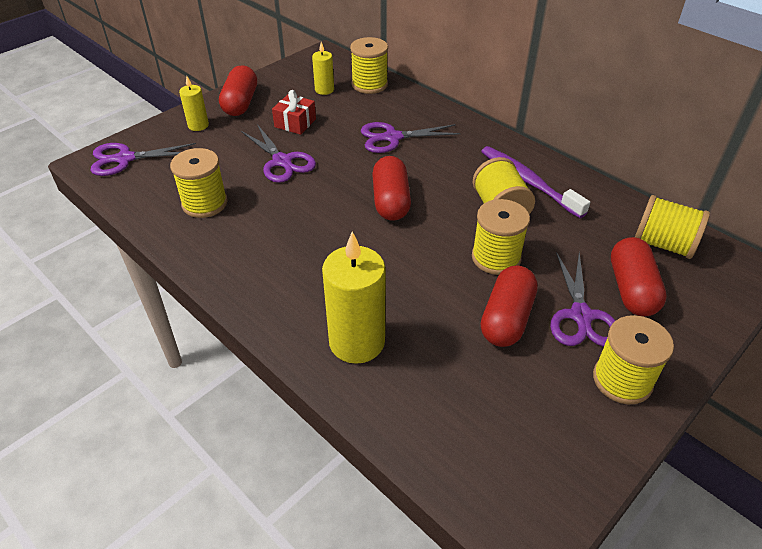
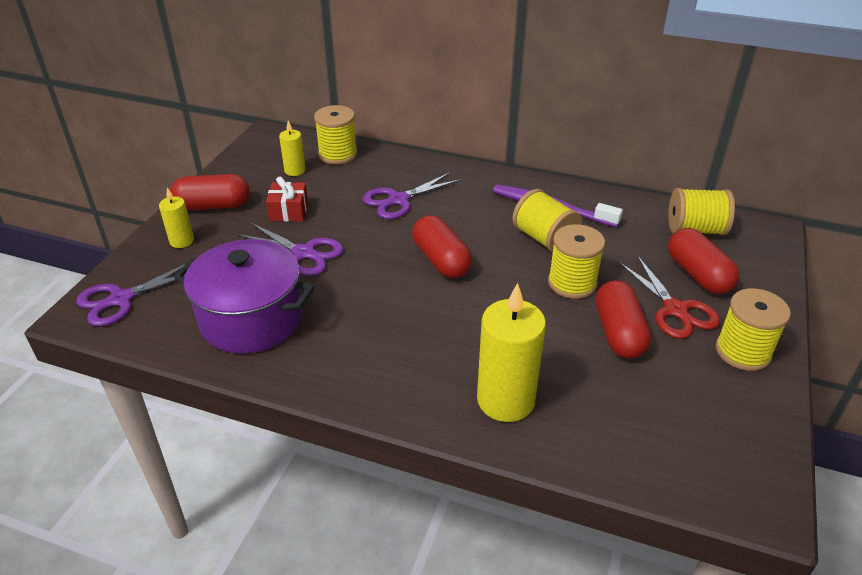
camera: 25 degrees left, 5 degrees down
(204, 203) = (251, 319): yellow spool -> purple pot
(240, 103) = (213, 206): red capsule -> red capsule turned 75 degrees counterclockwise
(581, 316) = (675, 310): purple scissors -> red scissors

